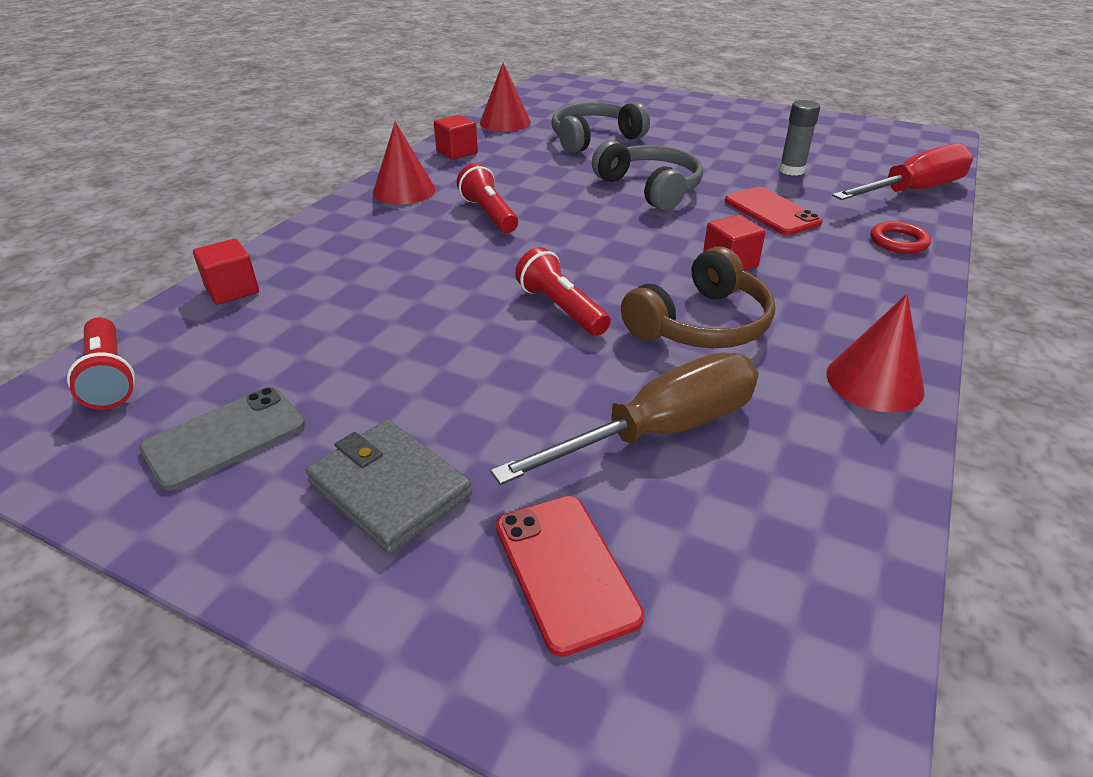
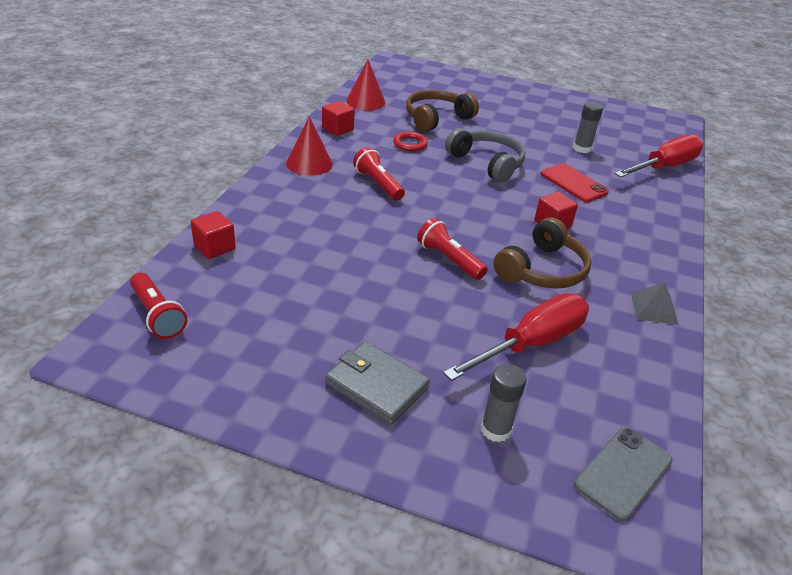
camera: 10 degrees left, 0 degrees up
(225, 437) = (257, 355): grey phone -> grey phone (623, 472)
(565, 571) = (495, 429): red phone -> grey glue stick
(594, 139) = (437, 118): grey headphones -> brown headphones
(660, 430) = (532, 343): brown screwdriver -> red screwdriver
(874, 382) = (654, 308): red cone -> grey pyramid
(898, 241) = (659, 207): red ring -> red ring (410, 144)

